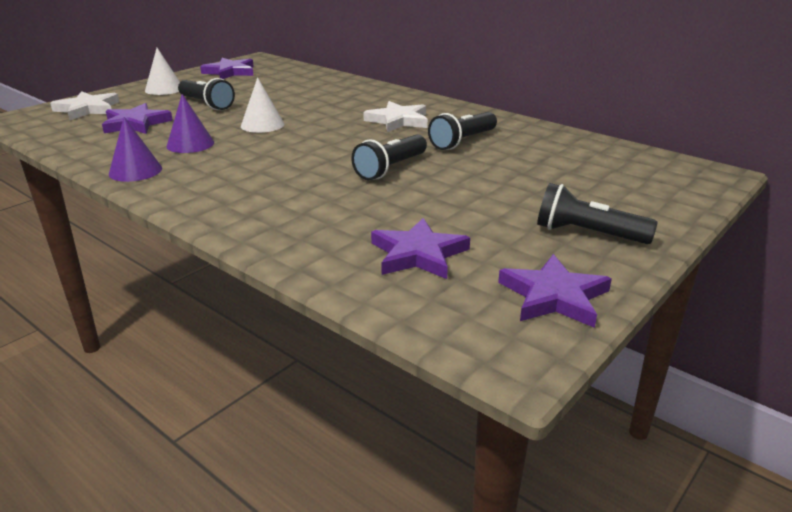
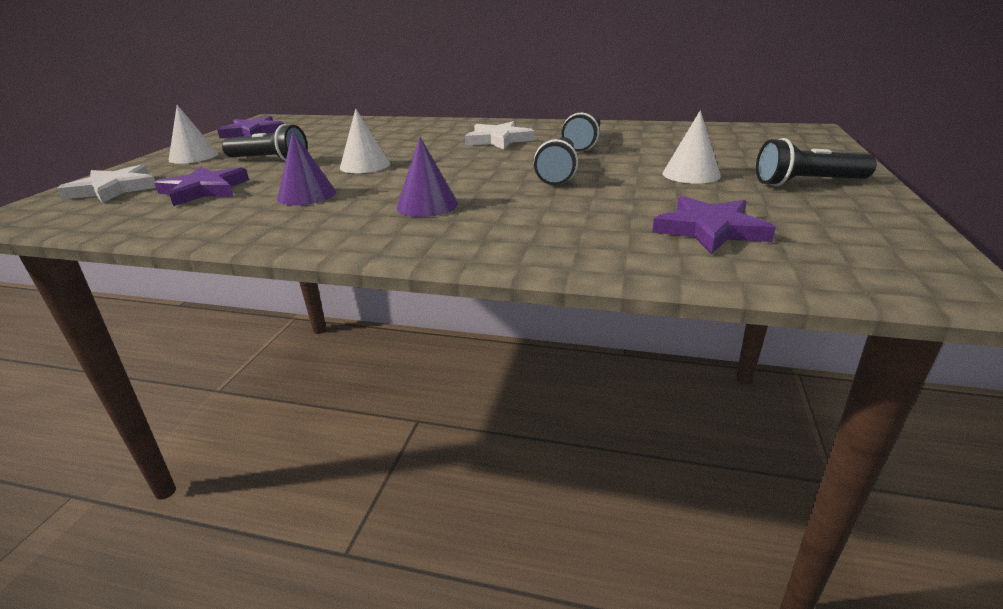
camera: 25 degrees left, 0 degrees up
(135, 171) = (276, 231): purple cone -> purple cone (427, 205)
(498, 197) = (691, 174): none -> white cone
(554, 296) = (877, 231): purple star -> none

